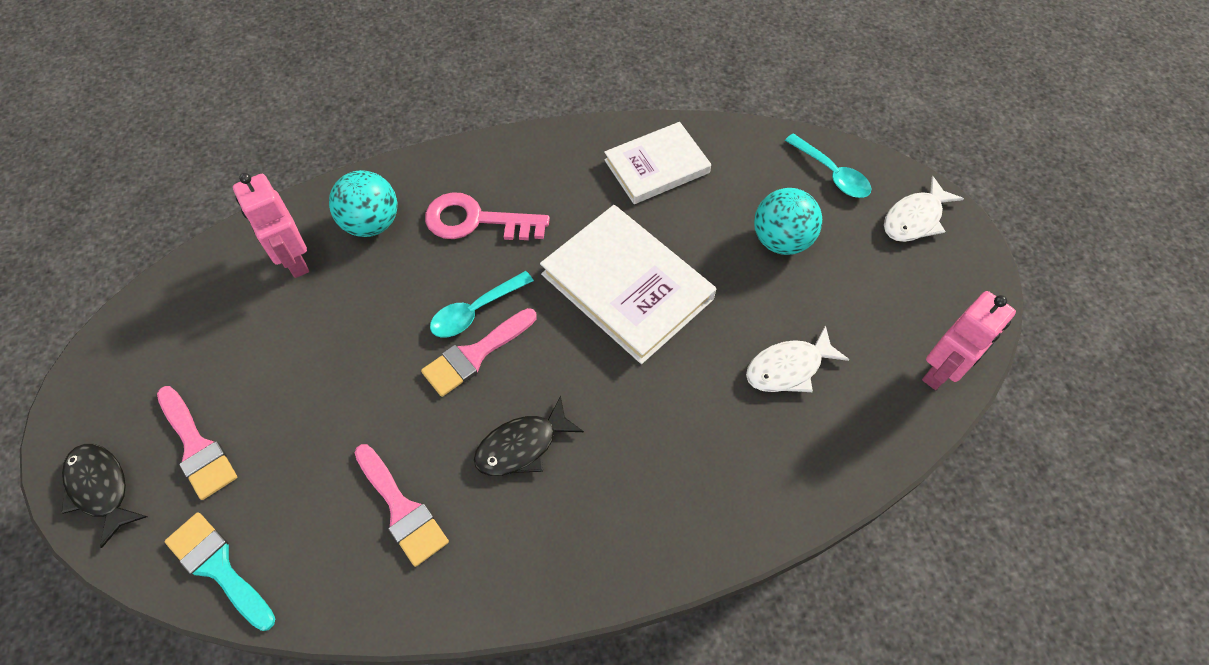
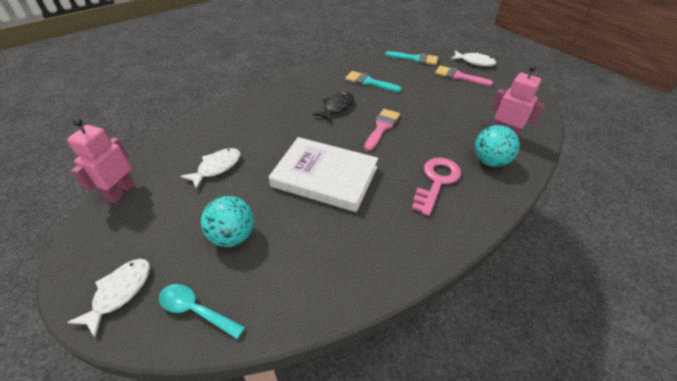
camera: 155 degrees right, 15 degrees down
(101, 488) = (474, 62): black fish -> white fish
(402, 509) = (369, 82): pink brush -> turquoise brush
(475, 311) = (397, 142): turquoise spoon -> none
(476, 220) = (436, 181): pink key -> pink key turned 45 degrees counterclockwise
(656, 166) = (346, 260): white book -> none

